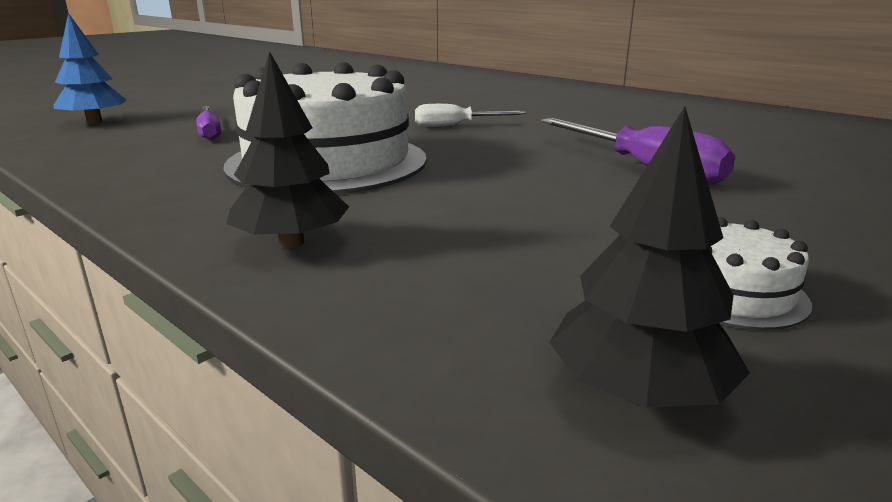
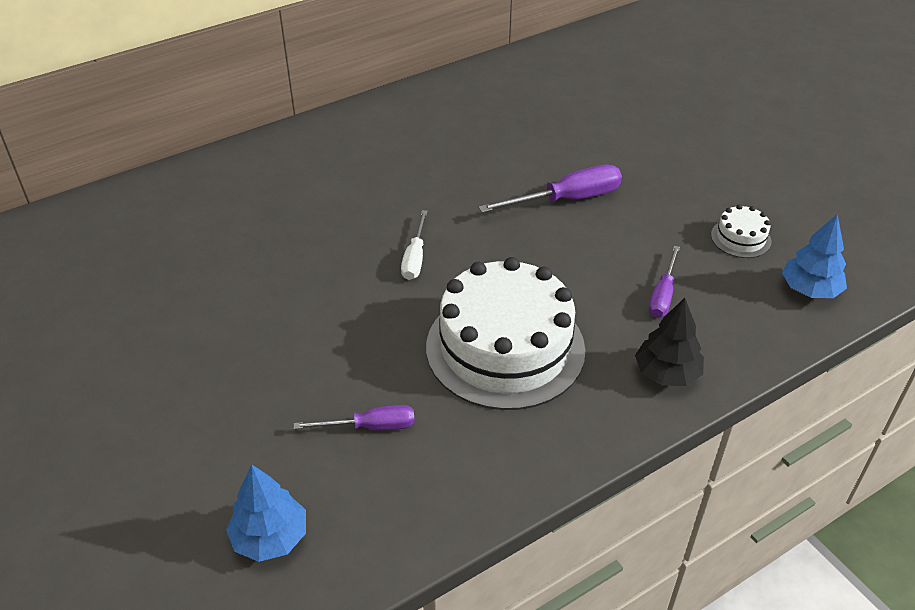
camera: 75 degrees left, 20 degrees up
(483, 232) = (662, 295): none -> purple screwdriver
(638, 391) = (810, 290): black tree -> blue tree

